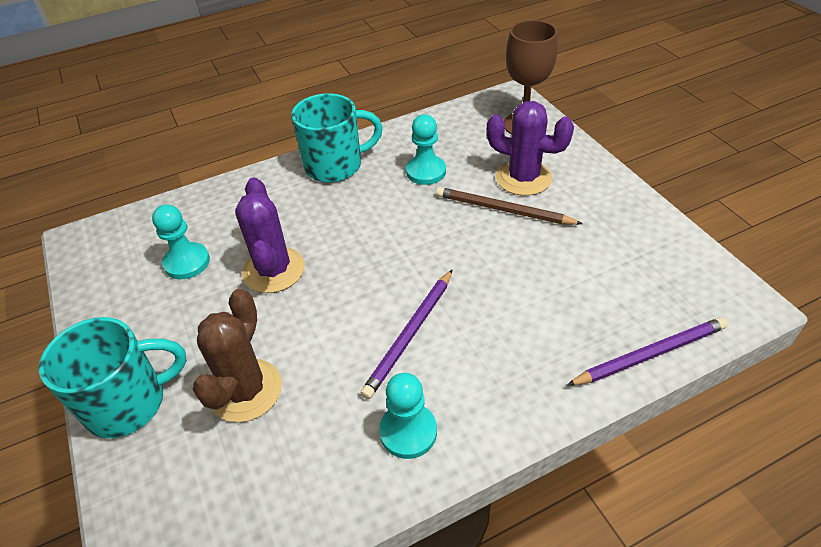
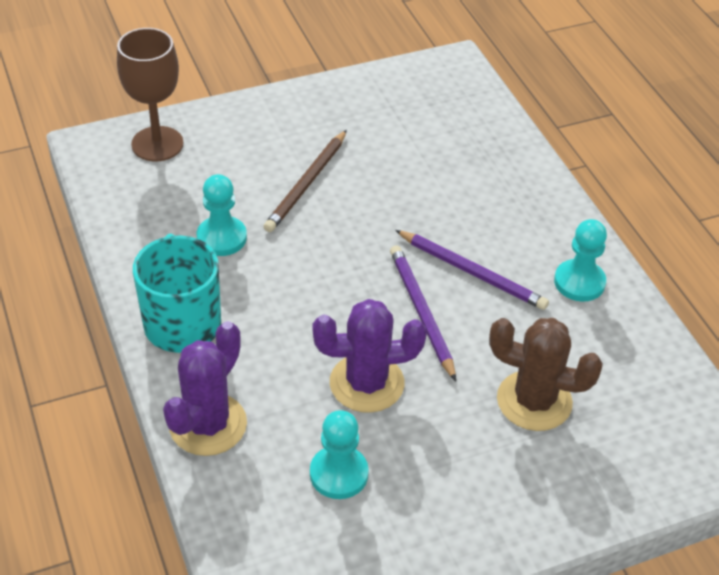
camera: 90 degrees left, 0 degrees up
(128, 403) = (548, 504): turquoise mug -> none
(523, 178) = (257, 160): purple cactus -> purple cactus (208, 424)
(650, 354) = (504, 127): purple pencil -> purple pencil (421, 312)

